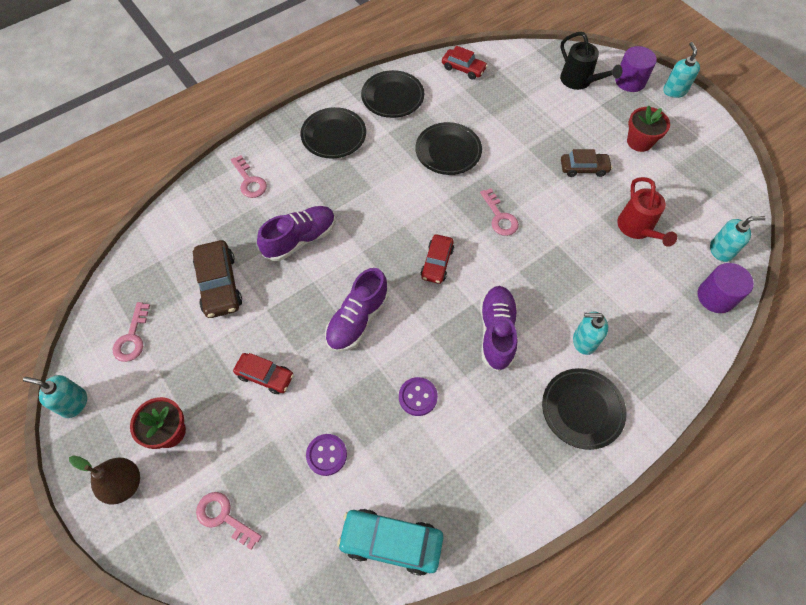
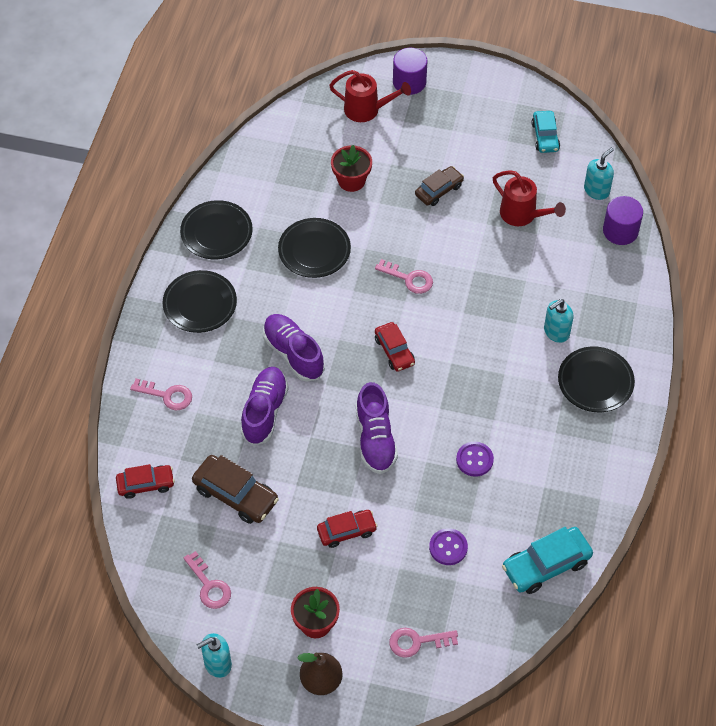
camera: 40 degrees left, 5 degrees down
(463, 68) = (254, 163): red car -> red car (145, 484)
(496, 332) = (488, 371): purple shoe -> purple shoe (293, 353)
(580, 81) = (367, 110): black watering can -> red watering can
(639, 141) = (463, 136): red flower pot -> red flower pot (351, 180)
(674, 91) = (453, 68): turquoise soap dispenser -> none
(709, 182) = (545, 136): none -> turquoise car

